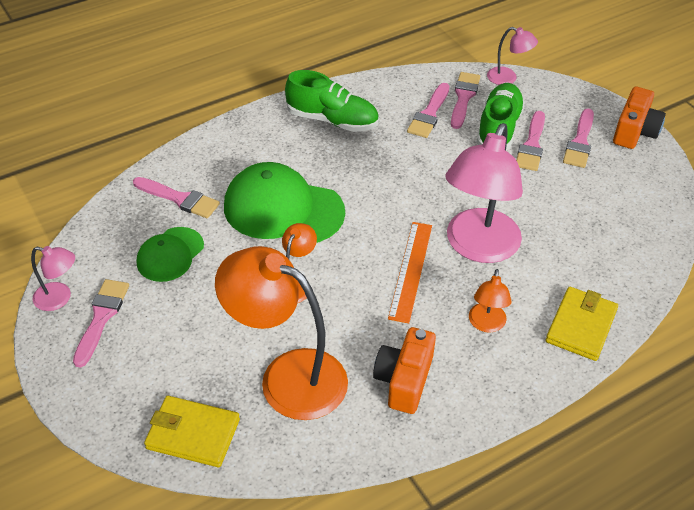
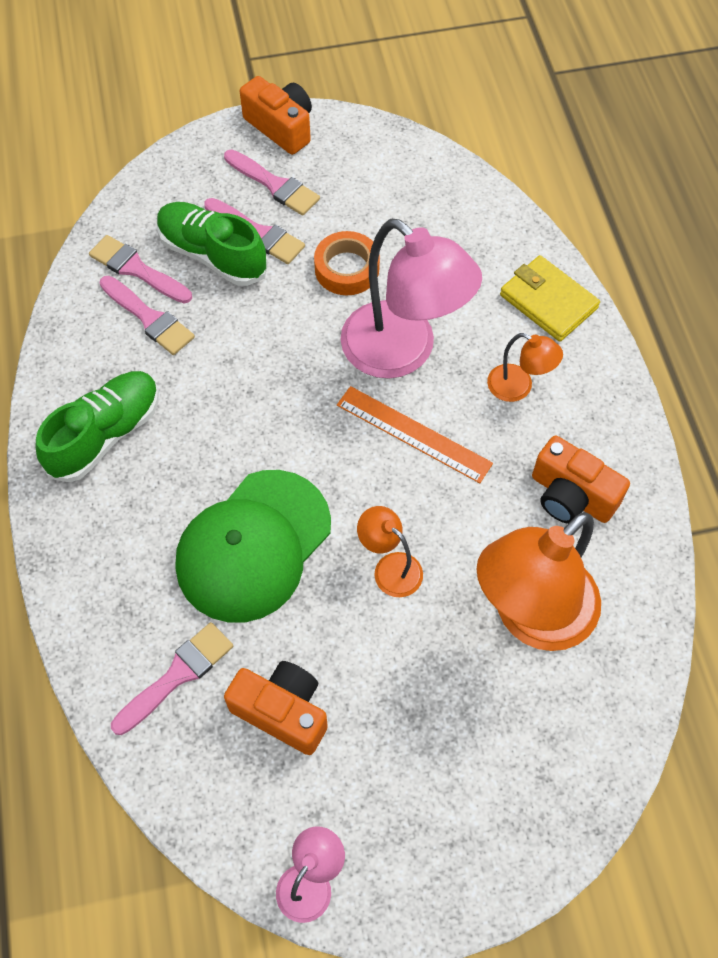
camera: 70 degrees left, 15 degrees up
(101, 318) = (366, 827): pink brush -> none
(170, 254) = (282, 711): green cap -> orange camera
(193, 434) = (585, 747): yellow wallet -> none
(508, 78) = (124, 208): pink lamp -> none
(532, 198) = (347, 269): none -> orange tape

